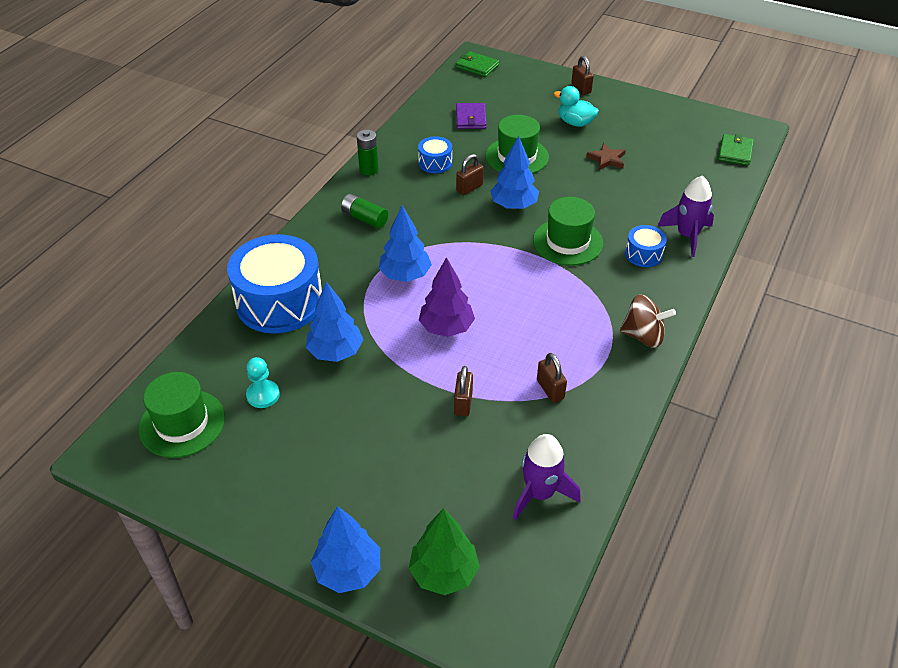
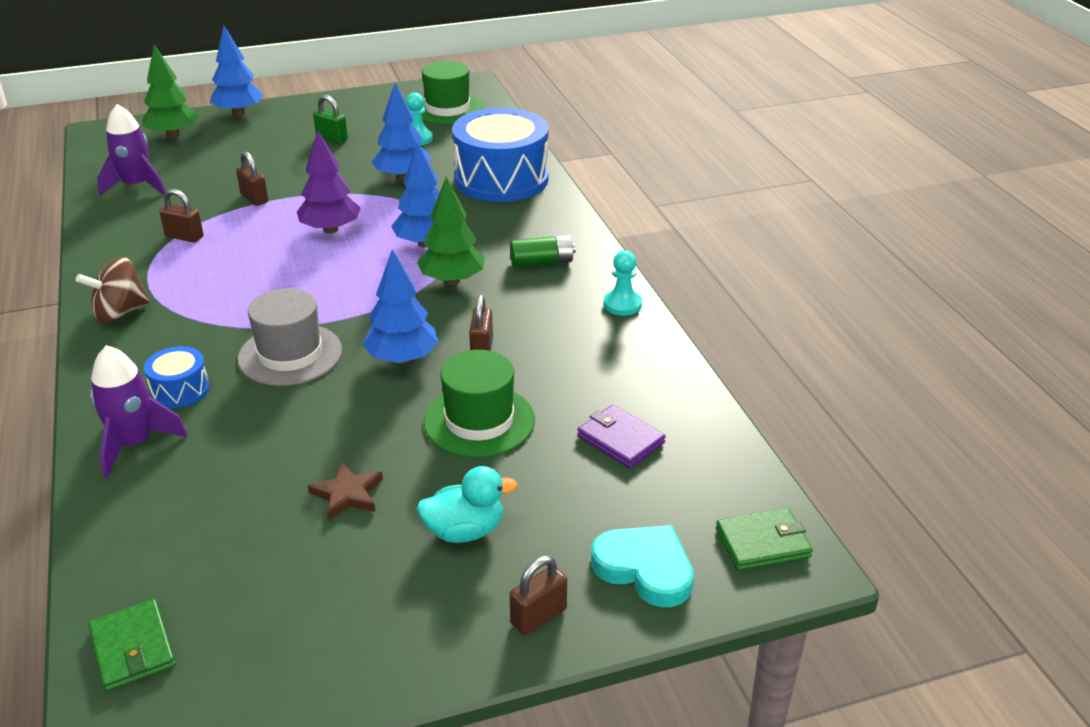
camera: 135 degrees right, 10 degrees down
(322, 449) = (332, 138): none -> green padlock
(369, 170) = (622, 304): green battery -> turquoise pawn
(427, 237) = (452, 280): none -> green tree
(435, 163) = (565, 353): blue drum -> none
(527, 81) = (645, 569): none -> turquoise heart
(567, 242) = (290, 355): green hat -> grey hat
(581, 88) = (538, 616): brown padlock -> brown padlock turned 60 degrees counterclockwise

